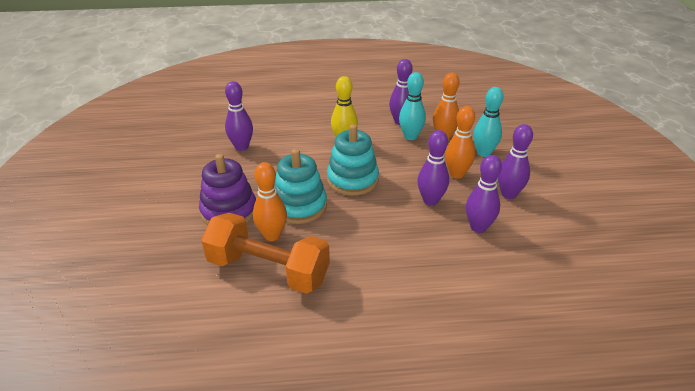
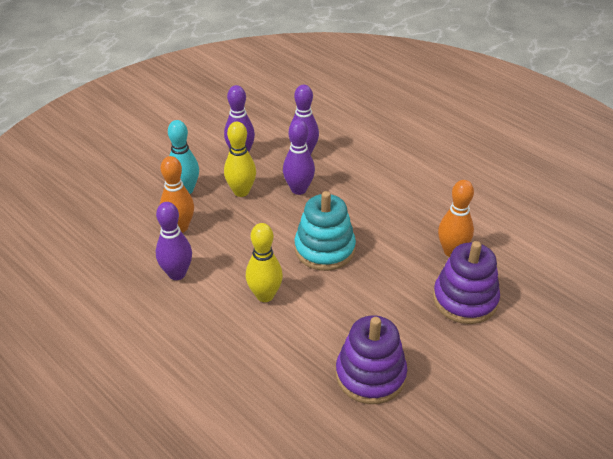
camera: 130 degrees left, 5 degrees up
(241, 147) = (370, 375): purple bowling pin -> purple stacking toy
(268, 270) = (483, 229): orange dumbbell -> none
(299, 206) = (400, 259): turquoise stacking toy -> none
(410, 136) = (203, 250): turquoise bowling pin -> none
(456, 174) = (241, 191): orange bowling pin -> yellow bowling pin

